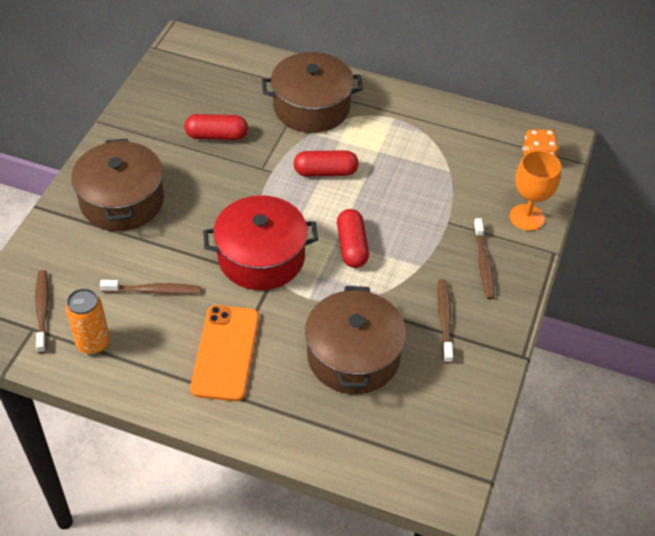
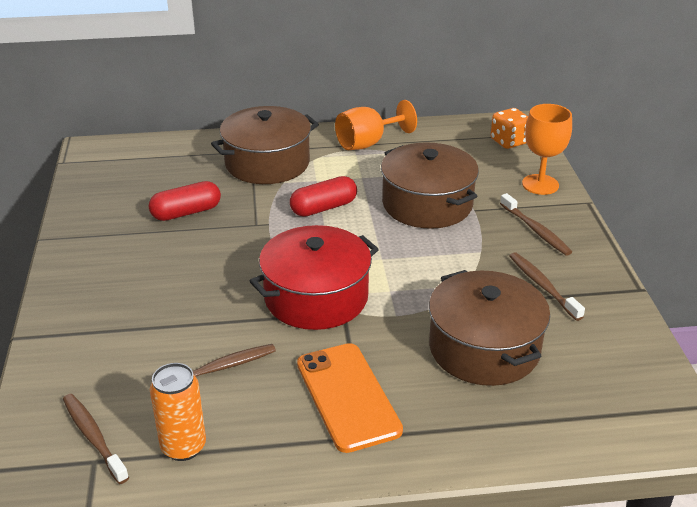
camera: 25 degrees left, 15 degrees down
(122, 201) = (120, 299): brown pot -> brown pot (427, 204)
(352, 246) = (401, 258): red capsule -> none
(410, 115) = (368, 143): none -> orange goblet

